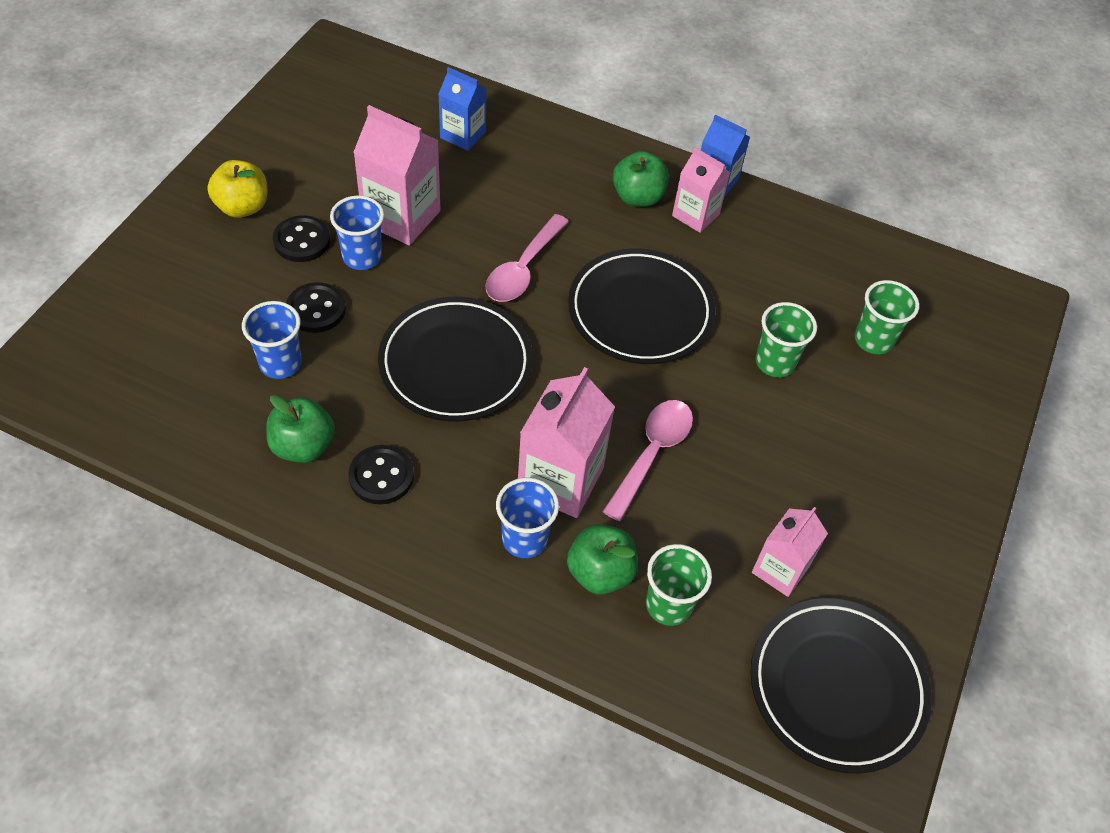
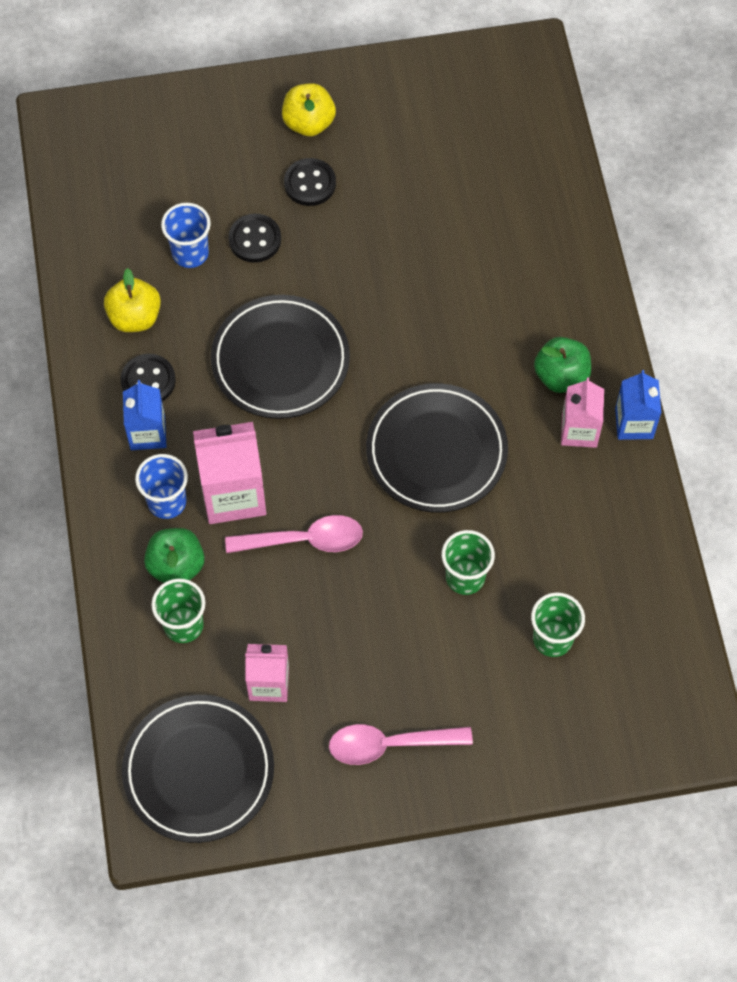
camera: 60 degrees right, 10 degrees up
(303, 446) = (135, 317): green apple -> yellow apple
(362, 257) = (328, 232): blue cup -> none
(401, 217) = (390, 229): pink carton -> none
(463, 135) = (516, 209): blue carton -> blue carton (147, 433)
(523, 269) = (409, 345): pink spoon -> pink spoon (389, 744)

